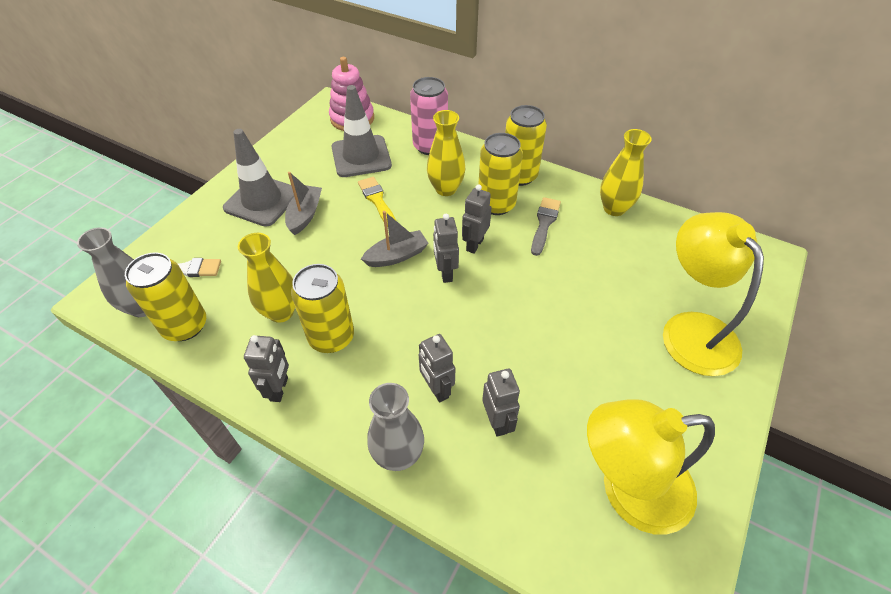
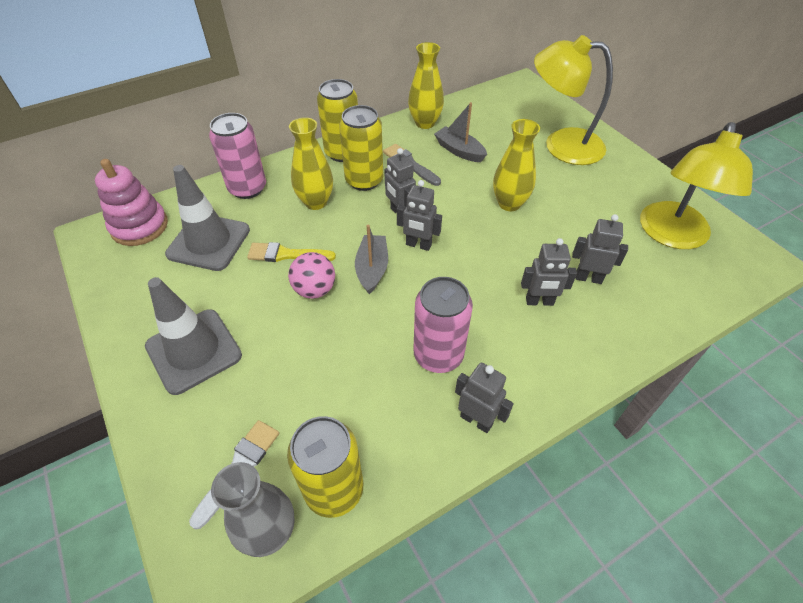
camera: 60 degrees left, 0 degrees up
(281, 312) = (378, 387): yellow vase -> yellow vase (509, 203)
(305, 215) = (253, 319): grey boat -> grey boat (459, 151)
(331, 337) = (438, 355): yellow can -> pink can
(352, 233) = (315, 290): none -> pink ball
(398, 455) = (591, 353): grey vase -> none

